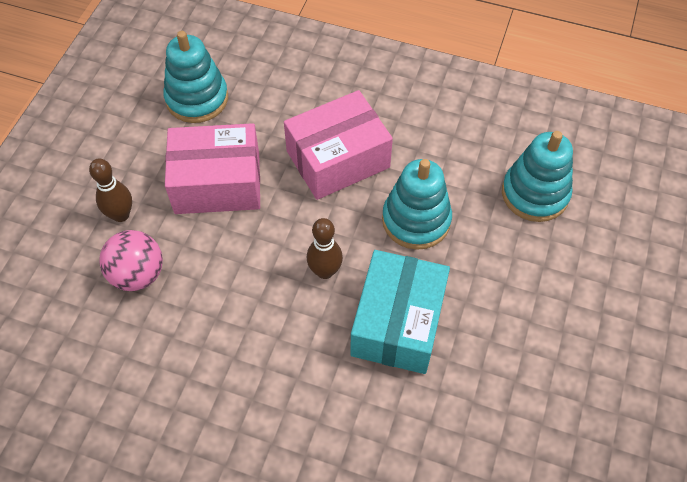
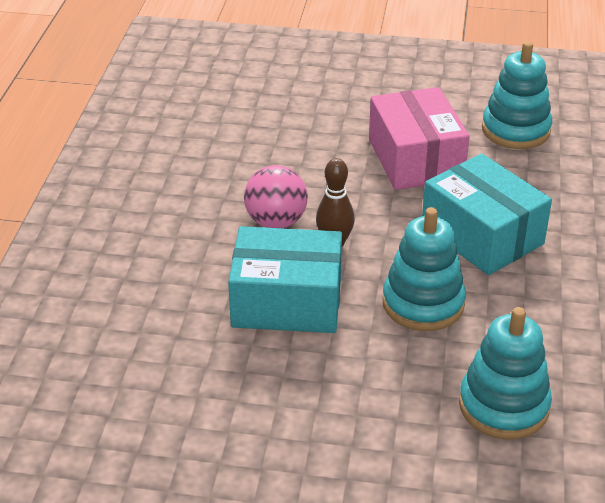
camera: 80 degrees right, 20 degrees down
(121, 215) = (356, 110): brown bowling pin -> none
(138, 274) = (296, 130): pink ball -> pink ball (276, 222)
(338, 159) = (482, 235): pink box -> turquoise box

